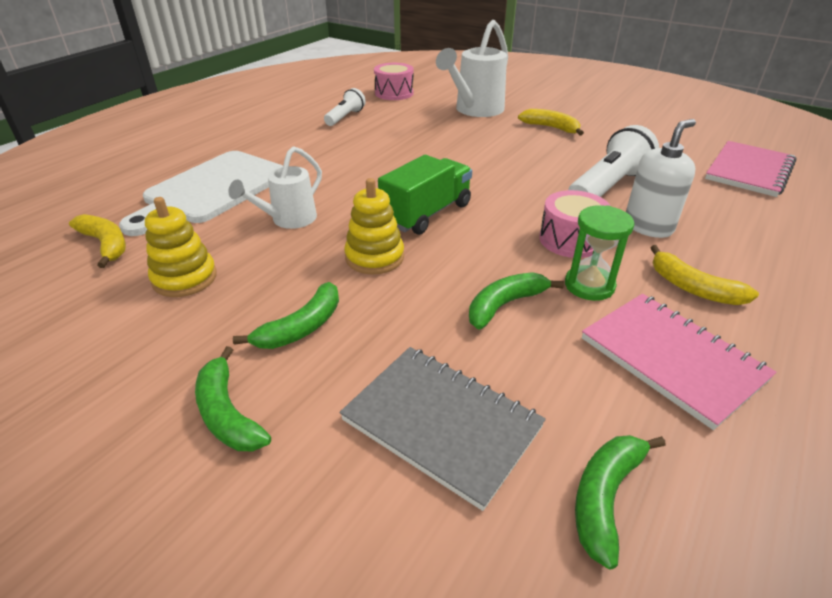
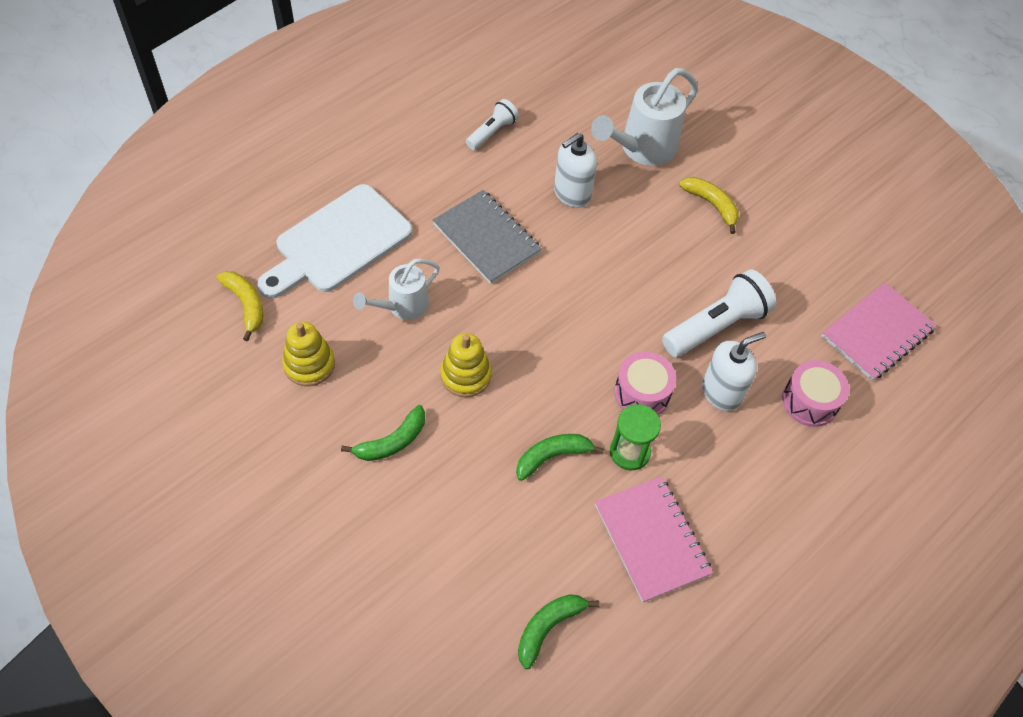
camera: 10 degrees right, 20 degrees up
(228, 413) = (332, 507): green banana -> none
(394, 93) = (561, 87): pink drum -> pink drum (809, 401)
(426, 214) = (527, 326): green truck -> none
(429, 137) = (571, 194): none -> white soap dispenser
(441, 423) = (468, 551): grey notebook -> grey notebook (486, 238)
(692, 287) = (713, 475): yellow banana -> none

